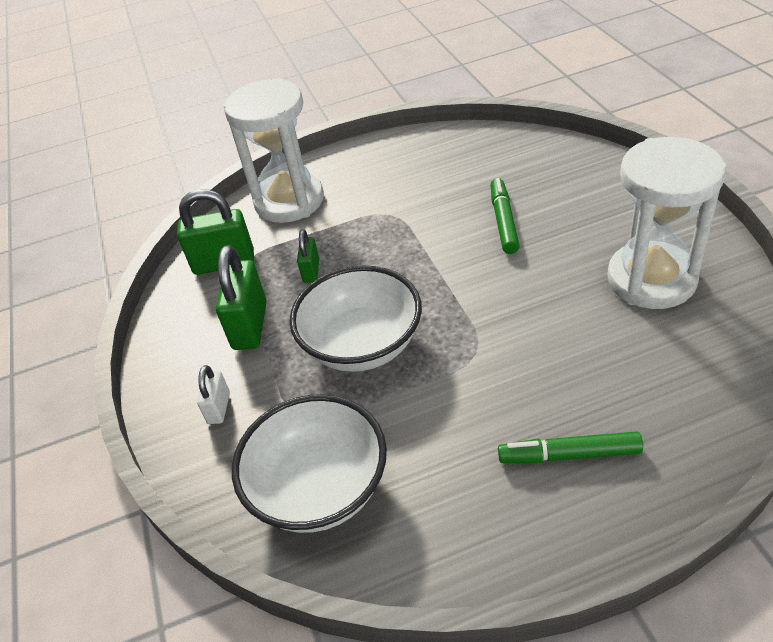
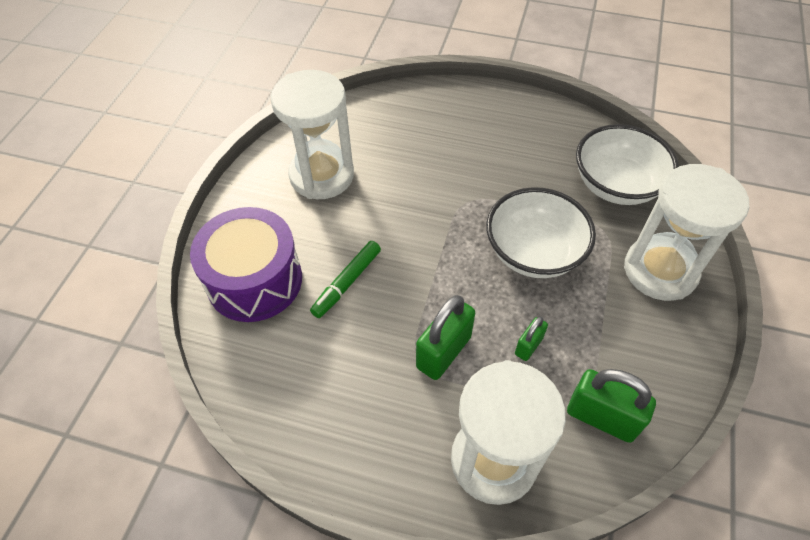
camera: 150 degrees left, 10 degrees up
(219, 408) = (660, 271): white padlock -> white hourglass
(250, 326) = (608, 325): green padlock -> green padlock (443, 352)
(569, 455) = (474, 126): green marker -> none
(576, 180) = (254, 280): none -> purple drum

